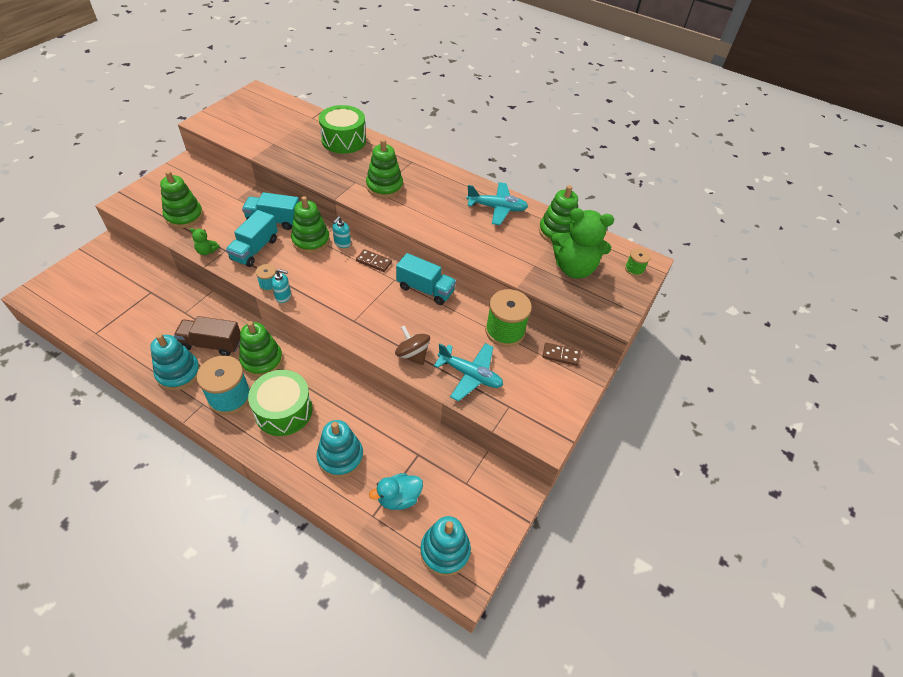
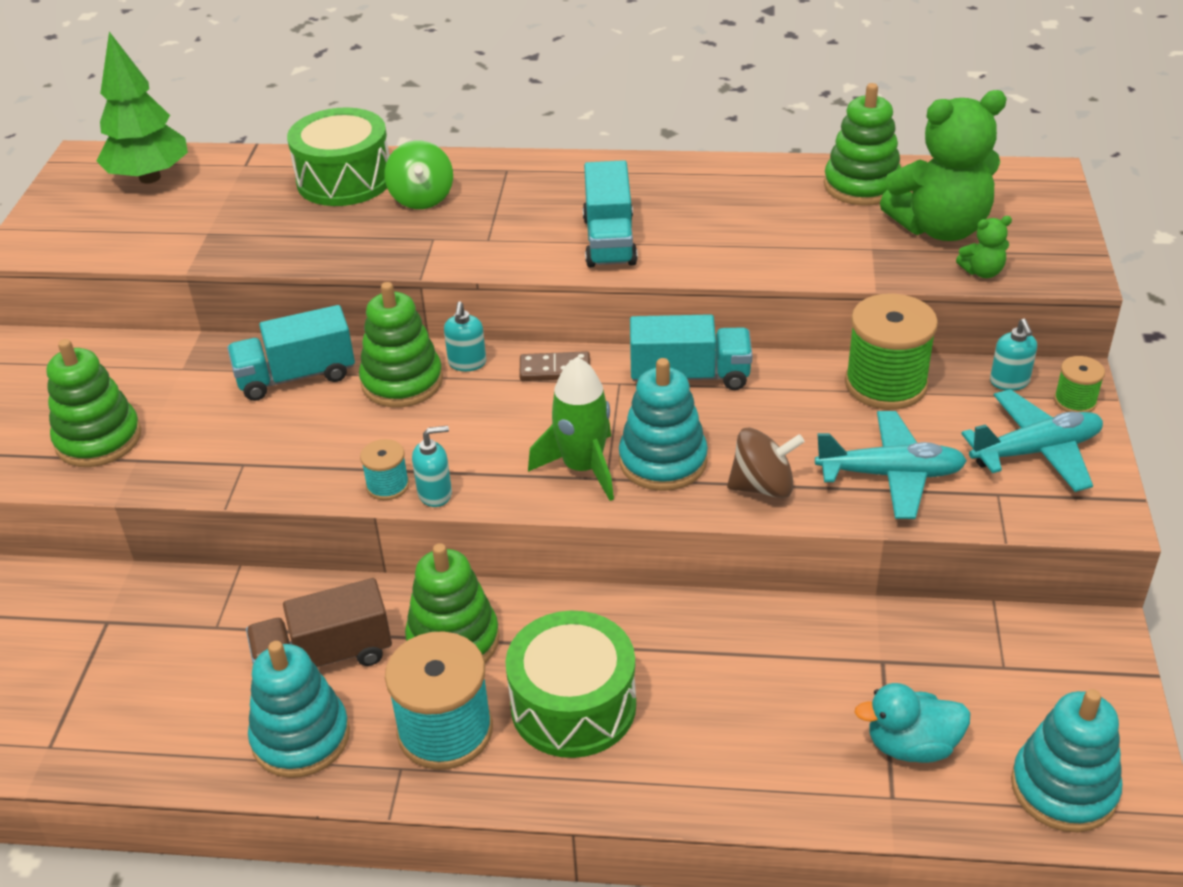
camera: 20 degrees left, 10 degrees down
(207, 251) = (205, 480): green teddy bear -> green teddy bear (982, 272)
(255, 249) = (303, 439): turquoise truck -> turquoise truck (609, 241)
(272, 109) = (150, 178): none -> green tree
(340, 457) = (749, 731): turquoise stacking toy -> turquoise stacking toy (663, 461)
(348, 311) = (582, 468): none -> green rocket
(366, 161) = (422, 198): none -> green spinning top
(384, 187) = (495, 226): green stacking toy -> none
(398, 498) = (911, 746): turquoise duck -> turquoise duck turned 45 degrees clockwise
(412, 355) = (763, 486): brown spinning top -> brown spinning top turned 150 degrees clockwise
(497, 208) = (728, 187): turquoise plane -> turquoise plane (1036, 451)
(561, 355) = (1009, 382): brown domino -> turquoise soap dispenser
(634, 269) = (1033, 194): green spool -> green spool (1075, 401)

